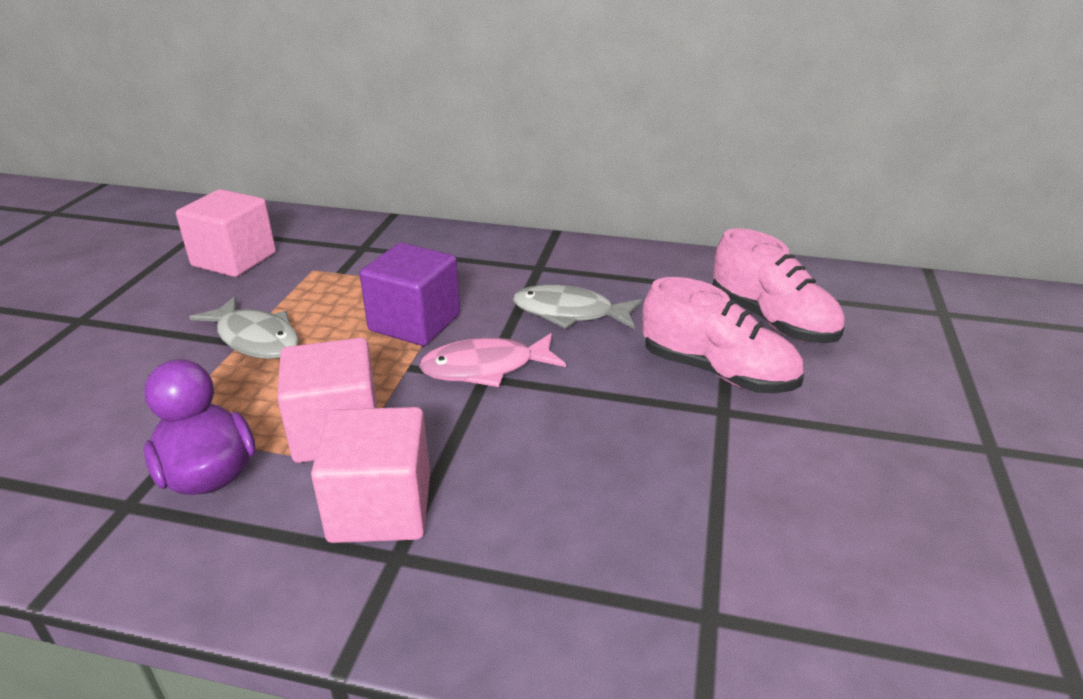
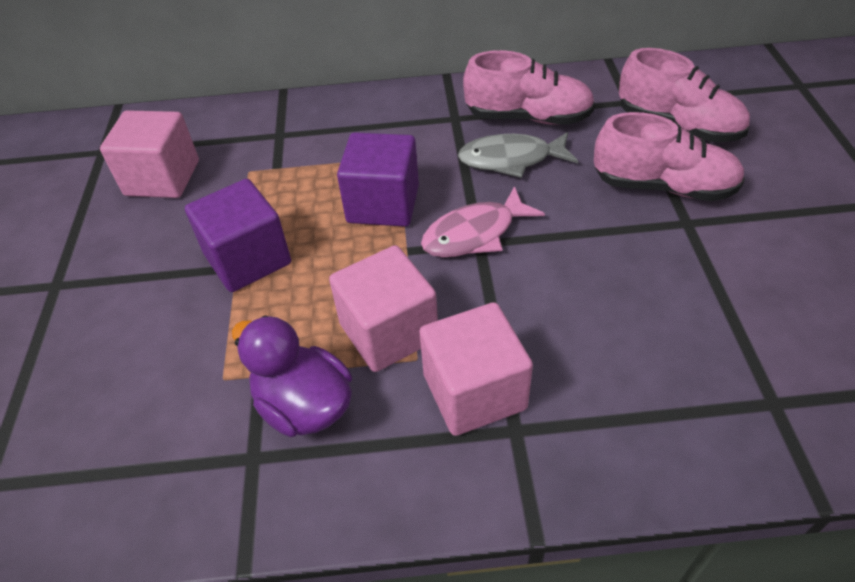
camera: 15 degrees left, 15 degrees up
(256, 339) = (248, 259): grey fish -> purple cube
(613, 281) = (528, 118): none -> pink shoe

